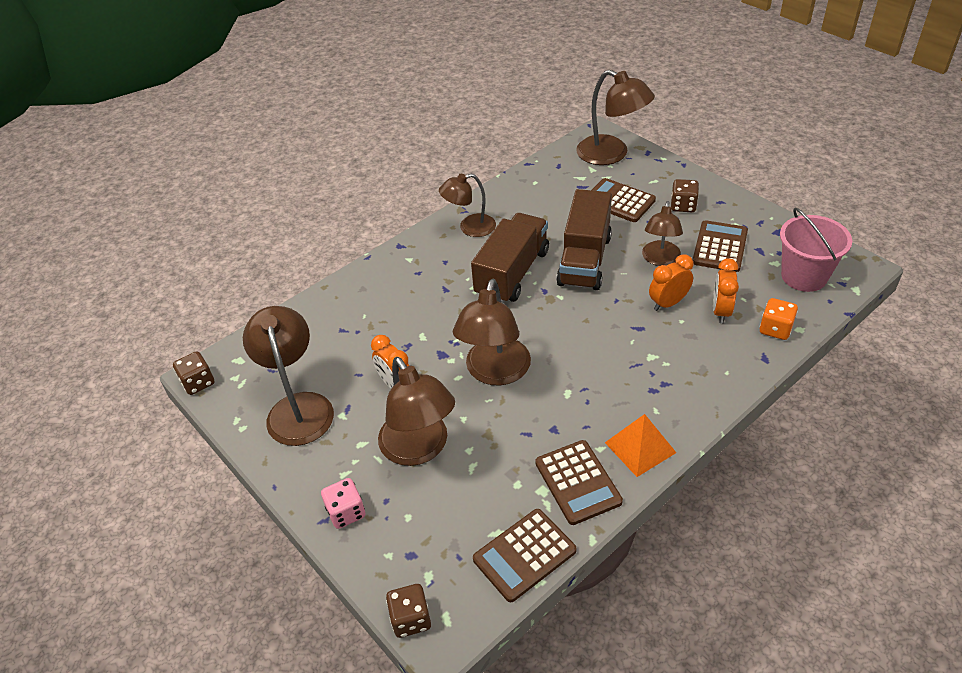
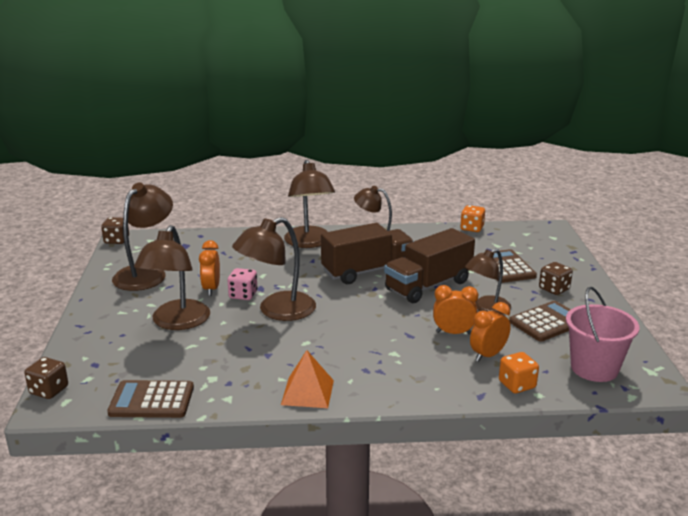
camera: 35 degrees right, 20 degrees down
(346, 512) = (95, 328): pink dice -> pink dice (243, 295)
(536, 167) = (472, 228): none -> orange dice
(578, 482) = (239, 386): brown calculator -> none
(611, 154) = (541, 242): brown lamp -> brown lamp (309, 243)

